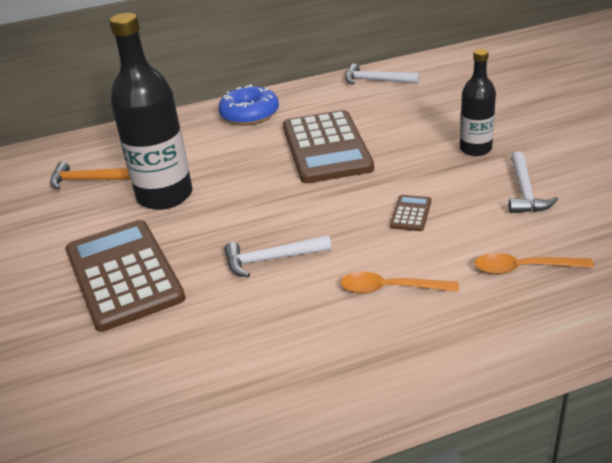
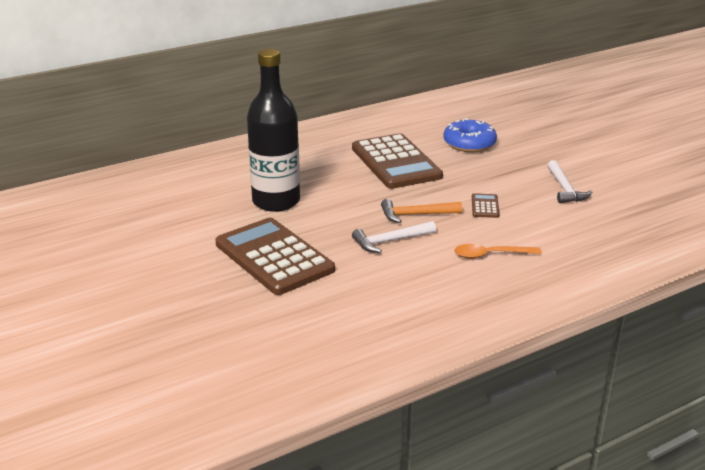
camera: 15 degrees left, 5 degrees down
(88, 180) = (199, 192): orange hammer -> orange hammer (416, 215)
(249, 114) = (316, 139): blue donut -> blue donut (469, 144)
(376, 81) = (414, 111): white hammer -> none
(475, 149) = (516, 161): black bottle -> none
(523, 268) = (581, 237): orange spoon -> none

